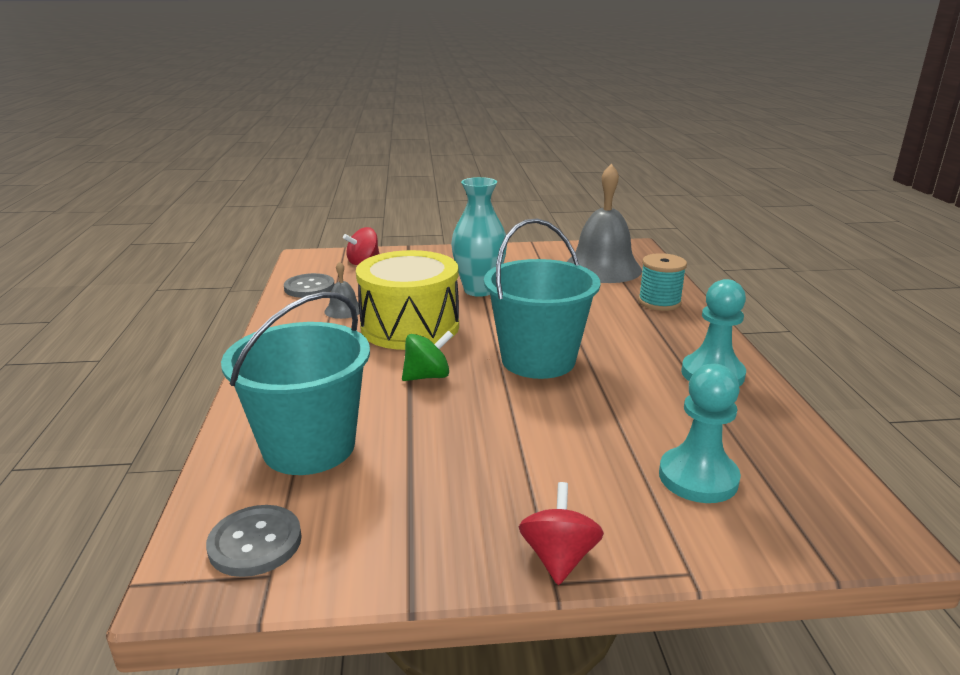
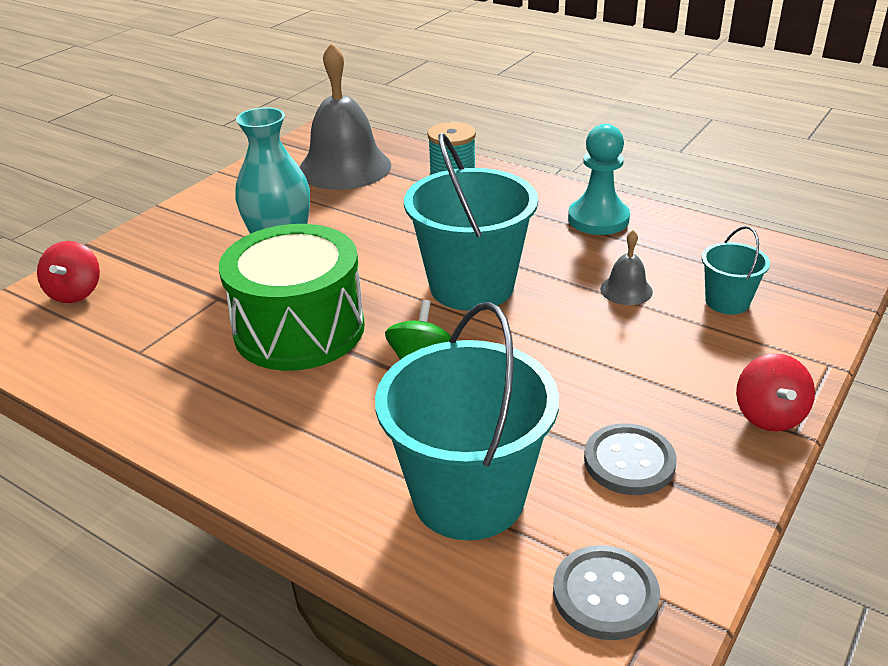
camera: 50 degrees left, 10 degrees up
(309, 287) = (81, 361): grey button -> grey button (629, 461)
(344, 310) = (188, 358): grey bell -> grey bell (626, 290)
(410, 327) = (299, 329): yellow drum -> green drum
(559, 557) = (769, 415): red spinning top -> red spinning top turned 135 degrees counterclockwise
(698, 477) = (727, 302): turquoise pawn -> turquoise bucket

